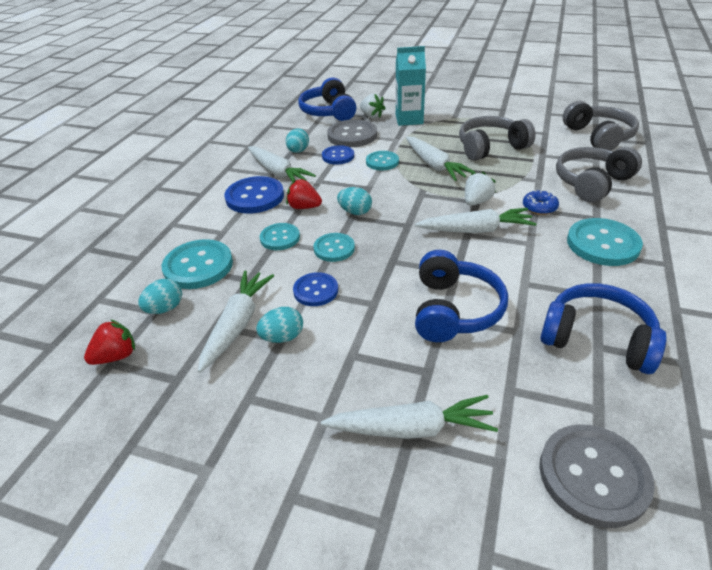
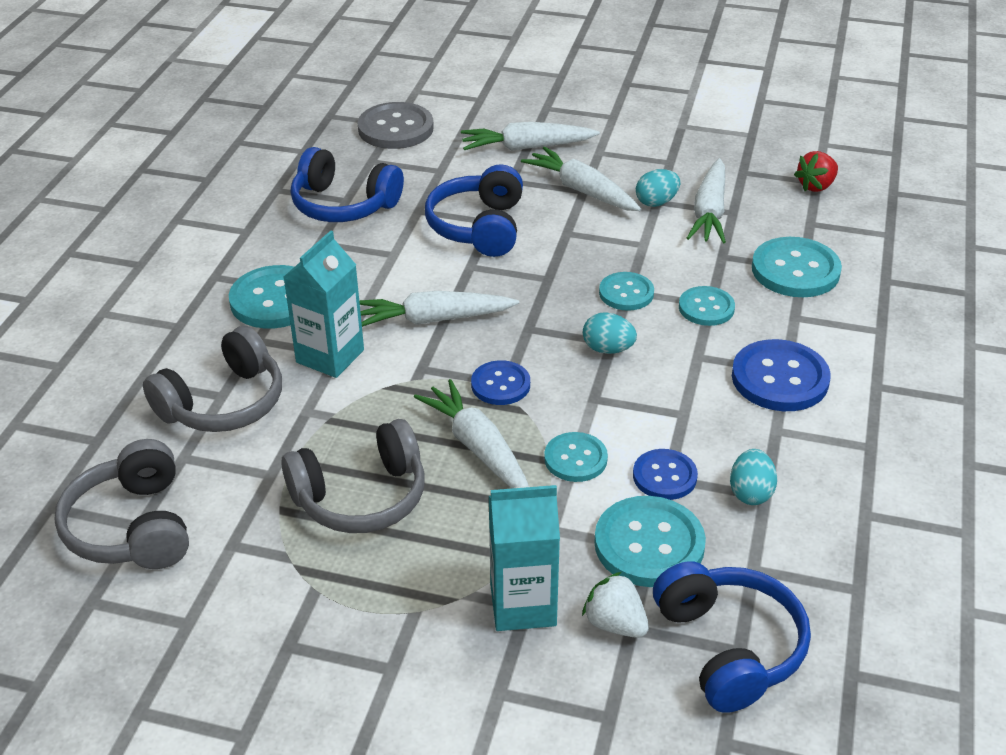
camera: 175 degrees right, 0 degrees up
(165, 308) = (800, 225): turquoise egg -> none
(278, 172) = (766, 433): white carrot -> white carrot (582, 190)
(304, 207) = (690, 358): red strawberry -> none
(316, 290) = (635, 244): blue button -> blue button (500, 385)
(352, 135) = (649, 544): grey button -> turquoise button
(476, 201) = (421, 367): white strawberry -> none
(539, 207) = (330, 356): blue donut -> turquoise carton

